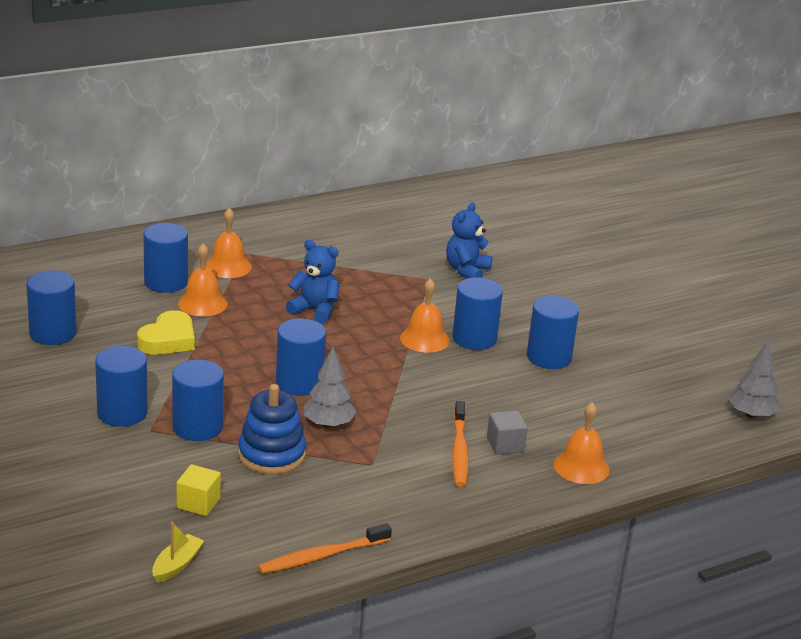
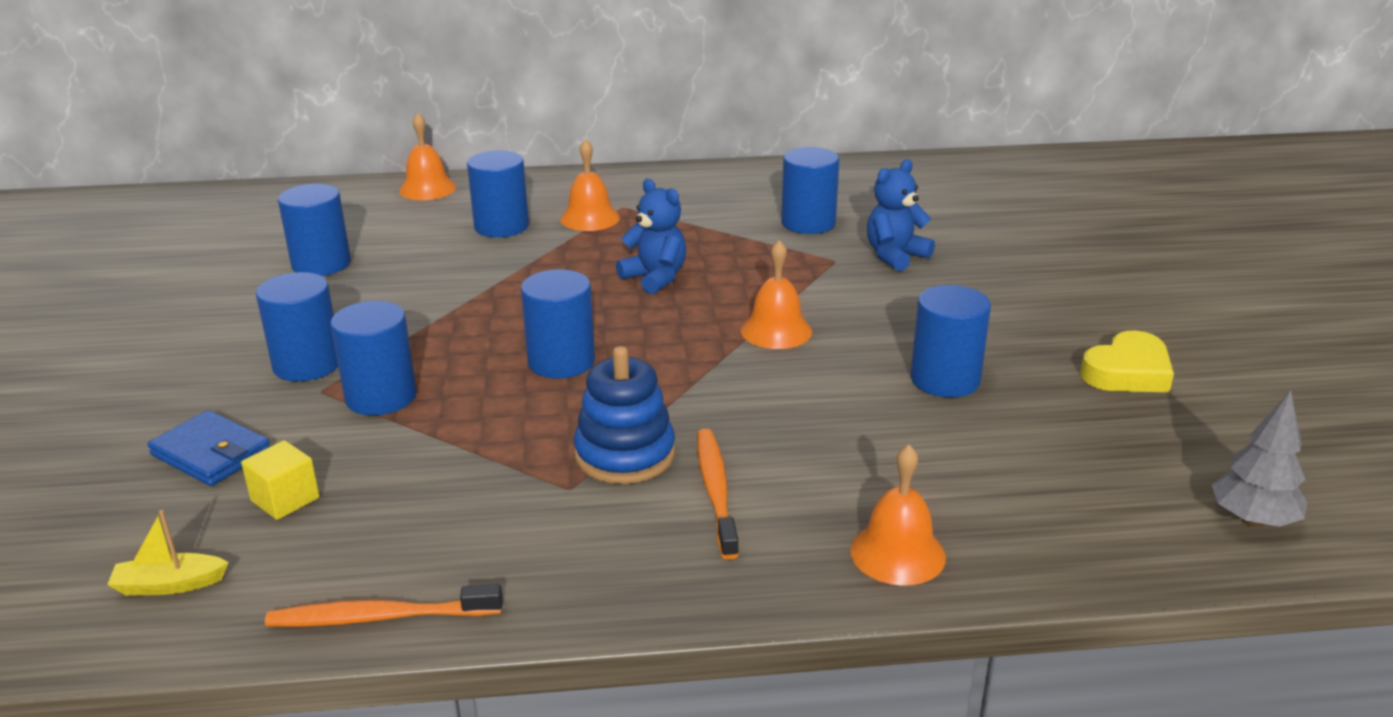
camera: 25 degrees right, 0 degrees up
(117, 484) = (211, 453): none -> blue wallet
(168, 340) = (445, 288): yellow heart -> yellow heart (1127, 372)
(176, 565) = (170, 585): yellow boat -> yellow boat turned 150 degrees counterclockwise
(202, 303) = (523, 254): orange bell -> orange bell (427, 189)
(271, 455) = (442, 450): blue stacking toy -> blue stacking toy (625, 454)
(328, 424) = (555, 422): grey tree -> none
(459, 450) = (716, 491): orange toothbrush -> orange toothbrush turned 150 degrees clockwise
(474, 338) = (848, 339): blue cylinder -> blue cylinder (808, 223)
(505, 445) = (793, 495): grey cube -> none

